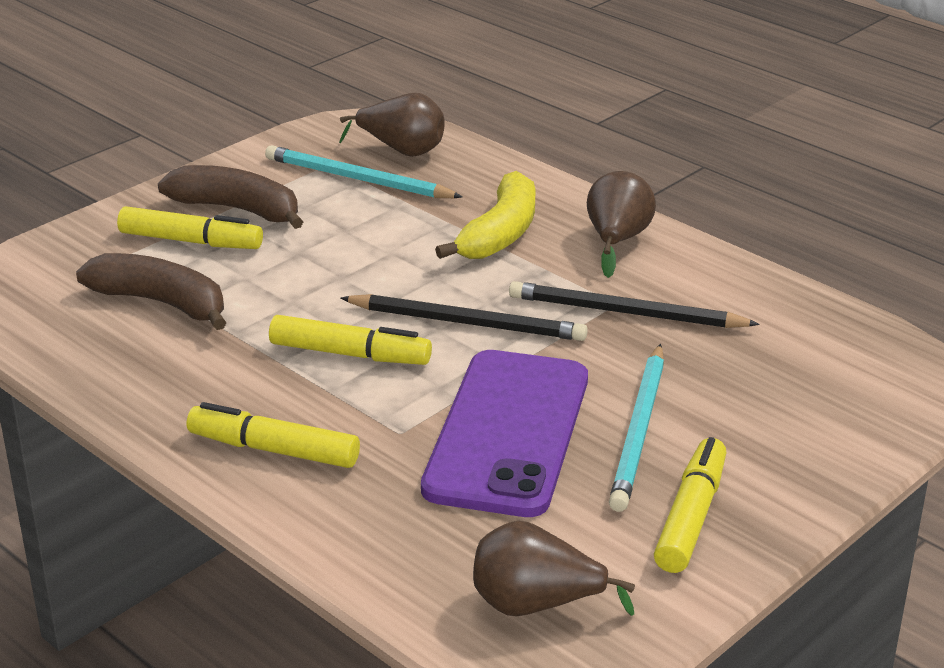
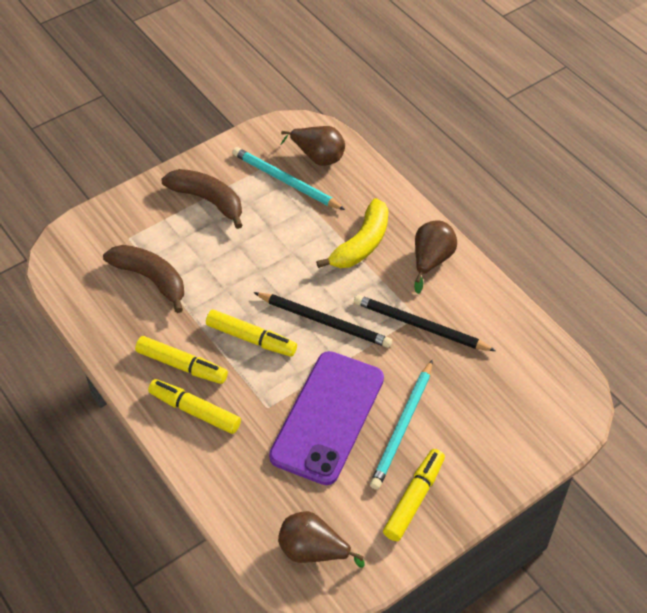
camera: 10 degrees right, 20 degrees up
(190, 241) = (175, 226): yellow marker -> yellow marker (182, 365)

